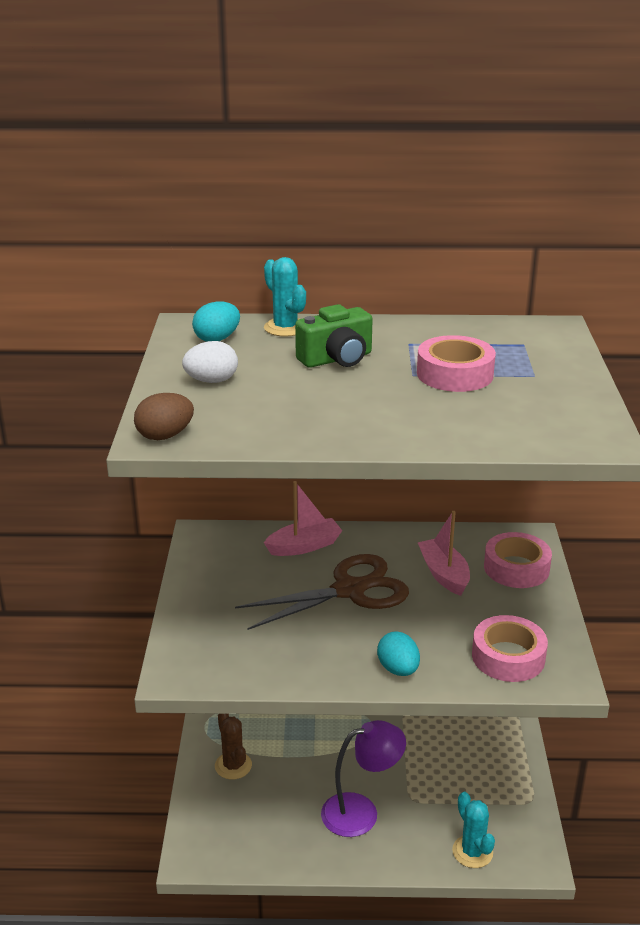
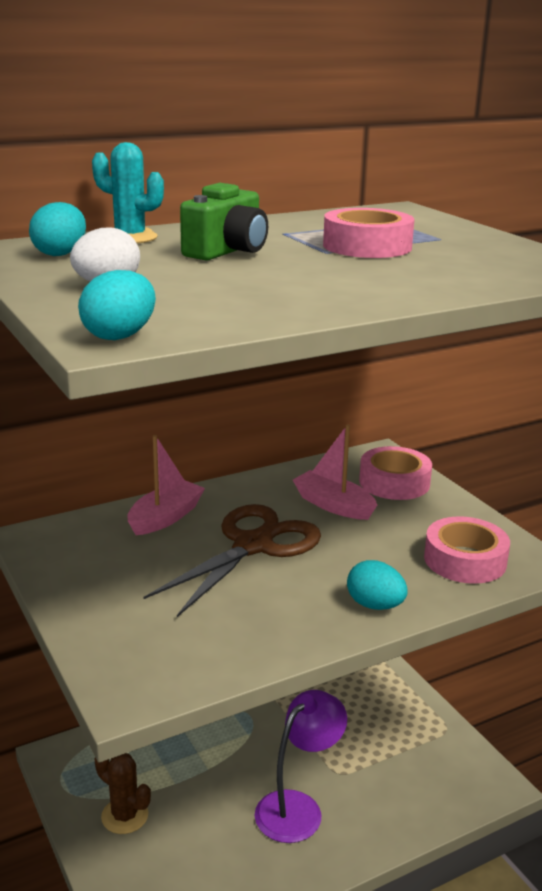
camera: 30 degrees left, 5 degrees down
(165, 436) = (120, 336): brown egg -> turquoise egg
(472, 852) = (432, 801): turquoise cactus -> none

